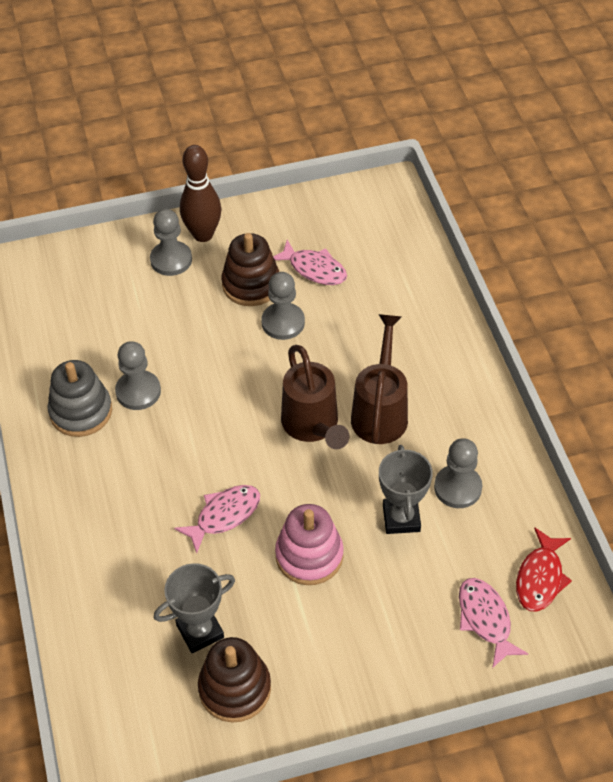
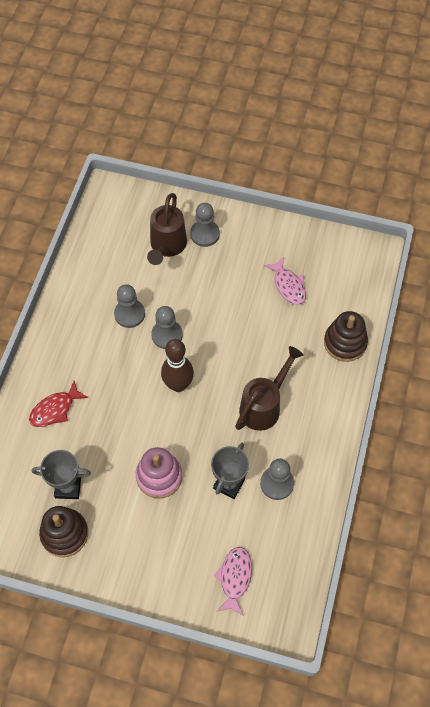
camera: 30 degrees right, 10 degrees up
(81, 411) = (89, 310): grey stacking toy -> none
(203, 234) = (235, 226): brown bowling pin -> brown bowling pin (178, 385)
(224, 515) = (127, 422): pink fish -> none
(251, 284) = (242, 276): brown stacking toy -> brown stacking toy (345, 343)
(283, 322) = (244, 313): grey pawn -> grey pawn (167, 335)
(312, 426) = (216, 393): brown watering can -> brown watering can (167, 246)
(540, 577) = (286, 571): red fish -> red fish (55, 409)

